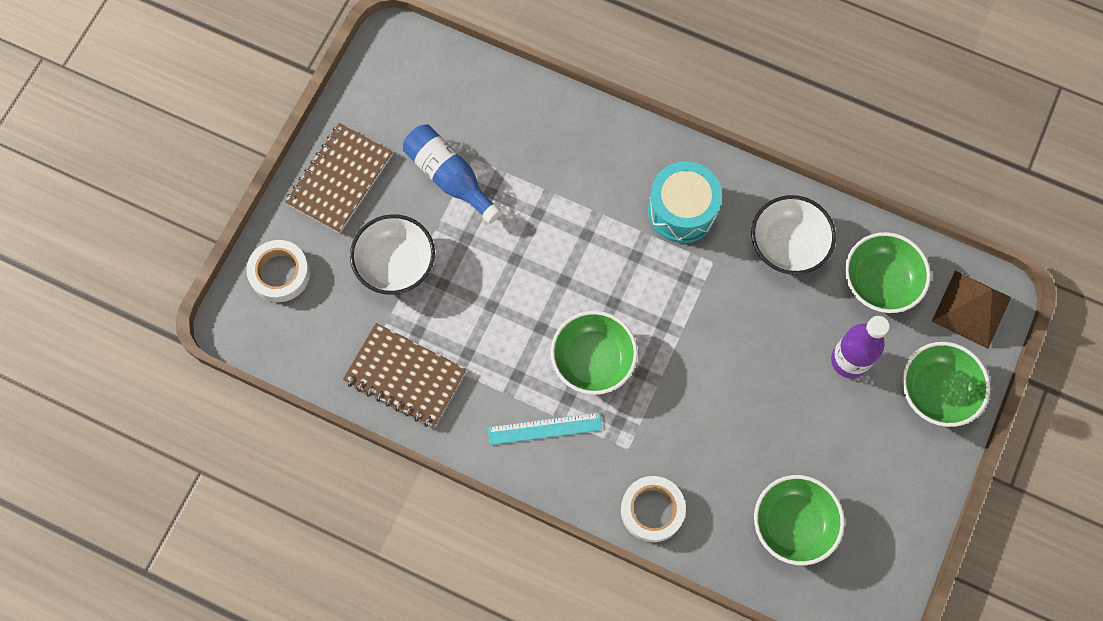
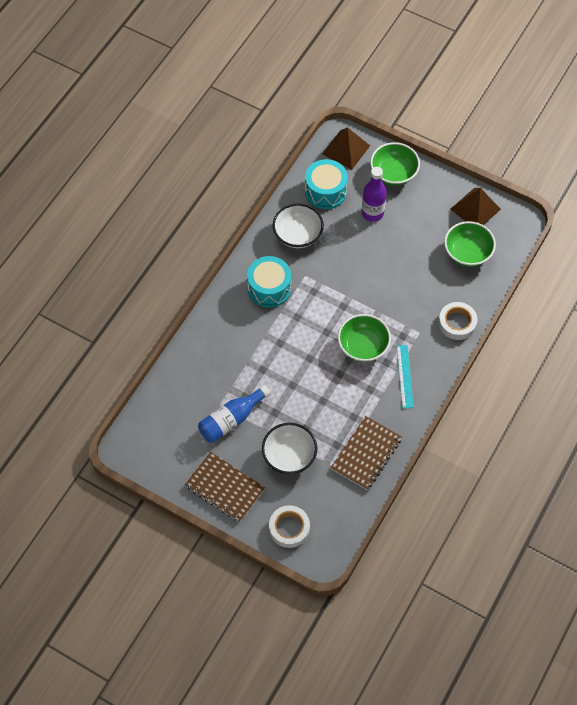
camera: 85 degrees left, 10 degrees down
(880, 282) = (325, 191): green bowl -> turquoise drum
(886, 535) = (475, 209): none -> brown pyramid

